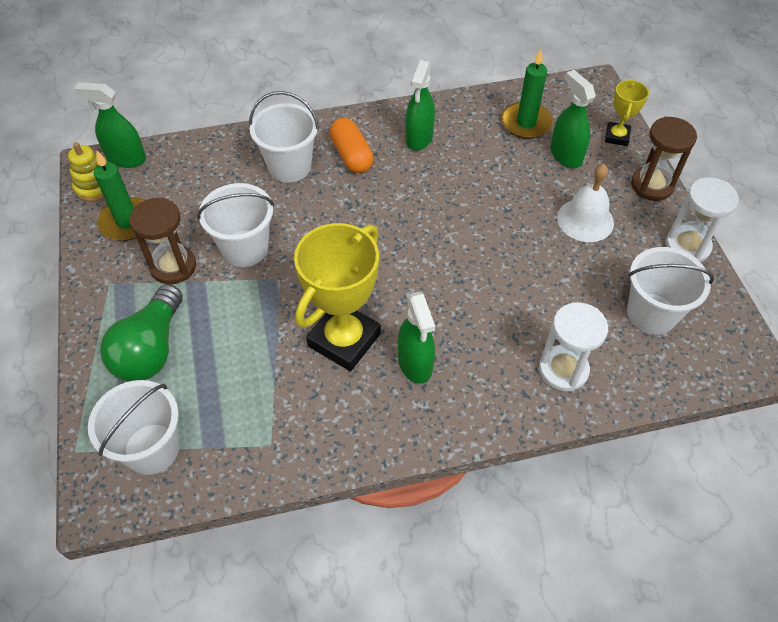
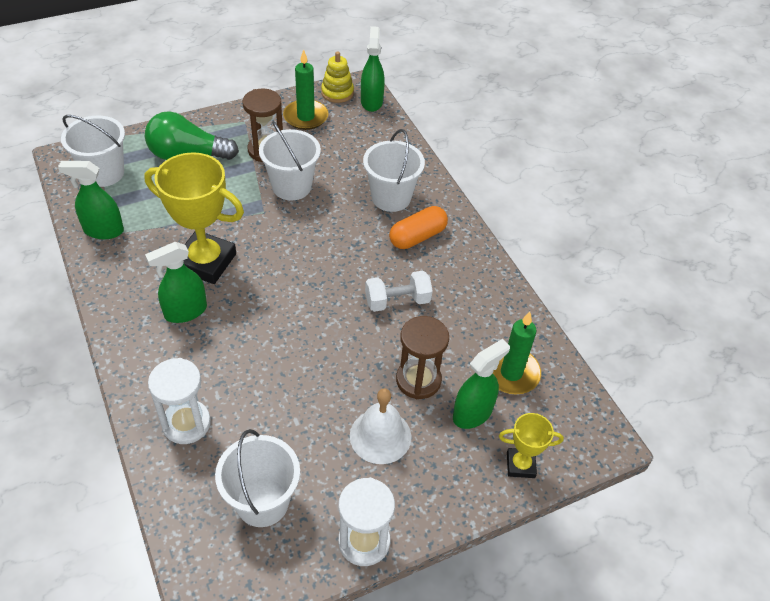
camera: 75 degrees right, 5 degrees down
(419, 138) = (457, 283): green spray bottle -> green spray bottle (103, 230)
(432, 184) = (397, 301): none -> white dumbbell
(652, 185) = (450, 503): brown hourglass -> brown hourglass (418, 380)

